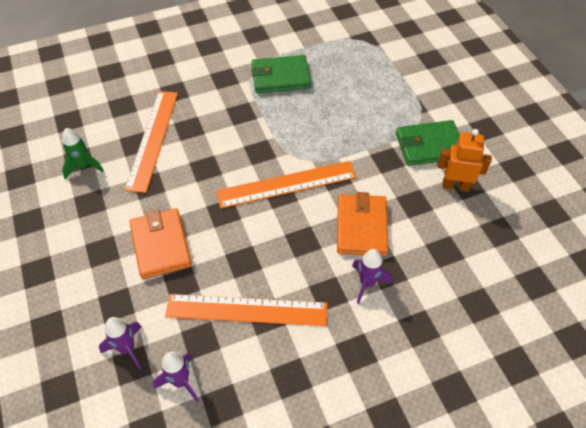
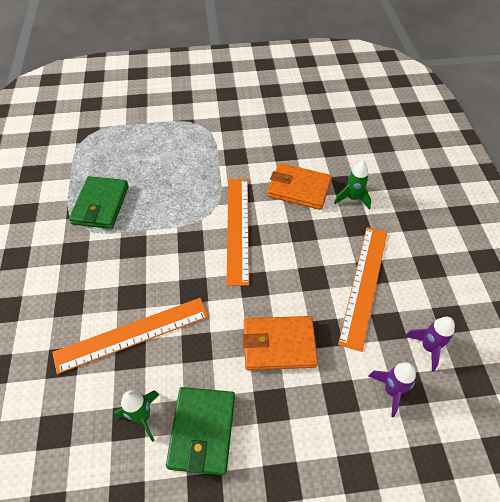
camera: 75 degrees left, 0 degrees up
(153, 139) = (132, 334): orange ruler -> orange ruler turned 45 degrees counterclockwise
(367, 283) = (352, 198): purple rocket -> green rocket
(429, 146) = (231, 128): green wallet -> green wallet (202, 431)
(455, 186) = (276, 125): orange robot -> none

